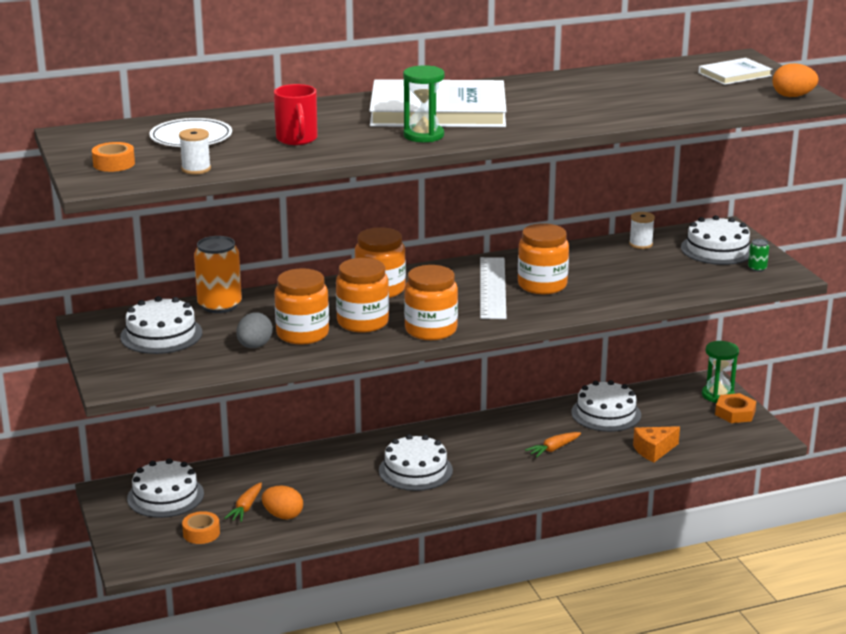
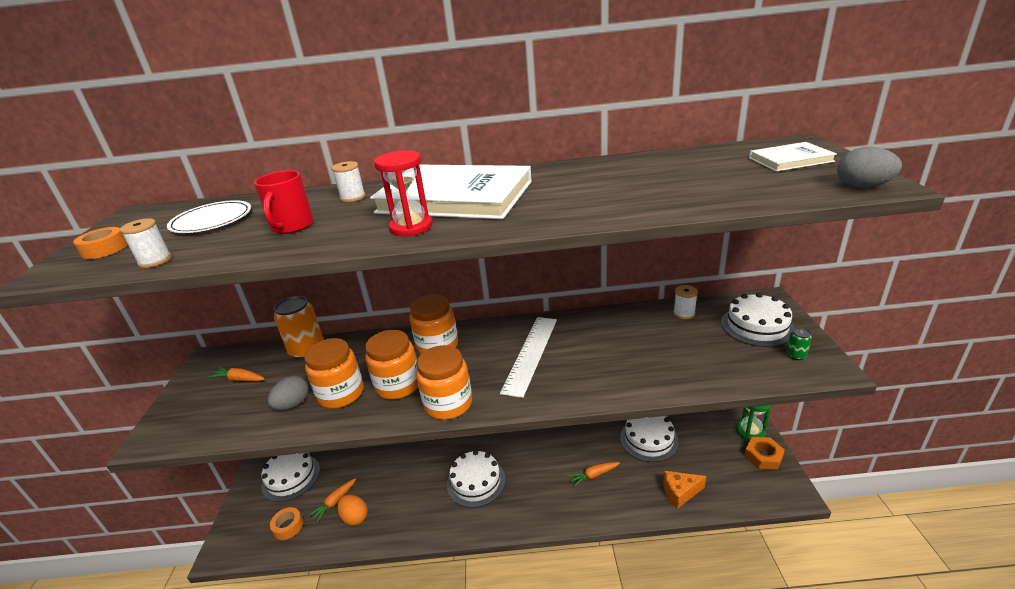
camera: 20 degrees right, 5 degrees up
(161, 334) = (239, 379): white cake -> orange carrot
(324, 113) = (353, 197): none -> white spool
(423, 135) = (411, 227): green hourglass -> red hourglass
(542, 285) = (576, 355): orange jar -> none
(793, 96) = (862, 187): orange egg -> grey egg

